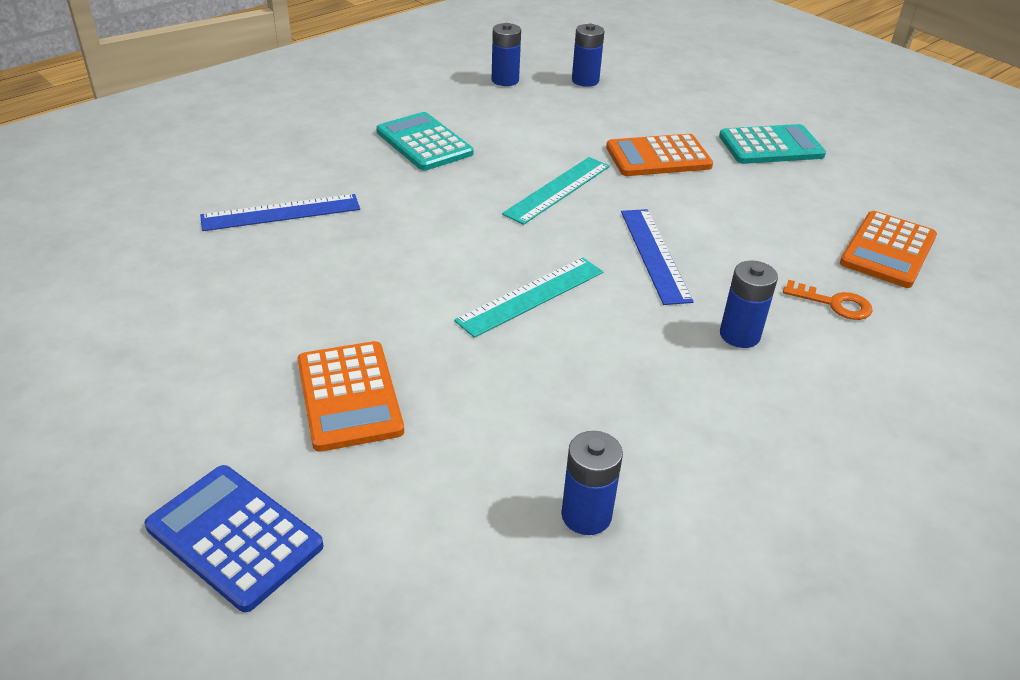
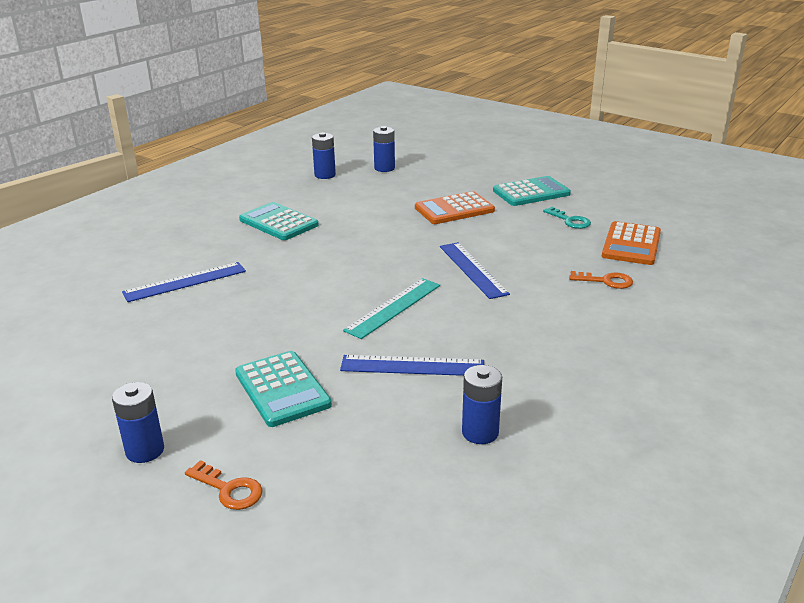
camera: 10 degrees left, 10 degrees down
(234, 536) = (229, 489): blue calculator -> orange key
(349, 396) = (282, 389): orange calculator -> turquoise calculator
(528, 391) = (412, 366): none -> blue ruler
(558, 190) = (389, 239): turquoise ruler -> none
(739, 335) = (548, 309): blue battery -> blue battery (145, 450)
(812, 199) = (570, 220): none -> turquoise key

